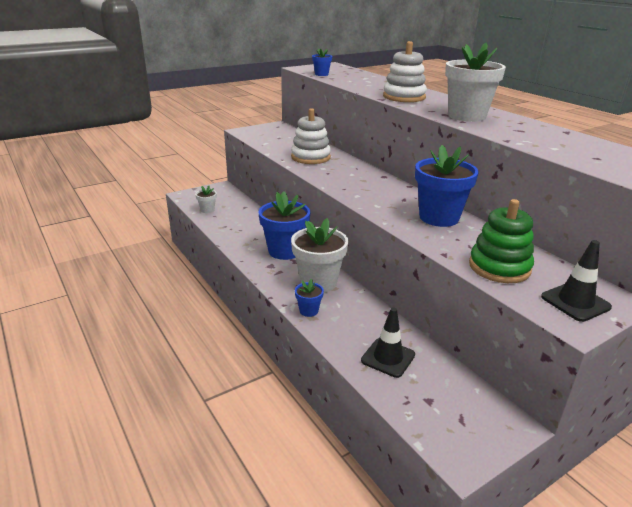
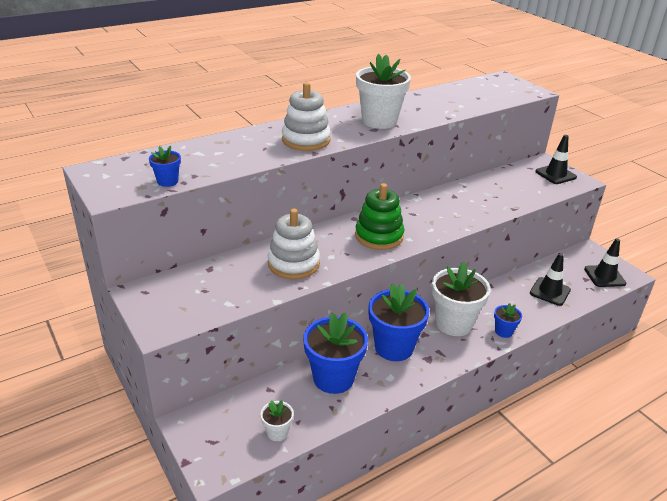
camera: 90 degrees left, 5 degrees up
(439, 217) = (448, 201): blue flower pot -> blue flower pot (333, 378)
(443, 424) = (604, 276): none -> black traffic cone
(499, 267) = (524, 190): green stacking toy -> green stacking toy (379, 236)

